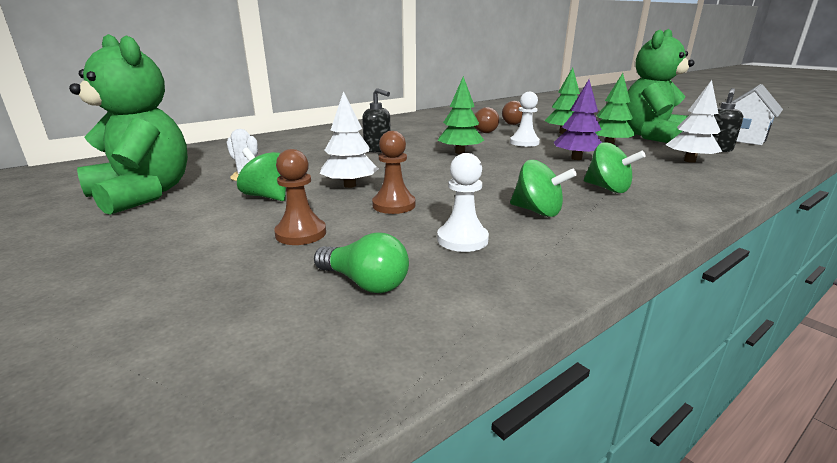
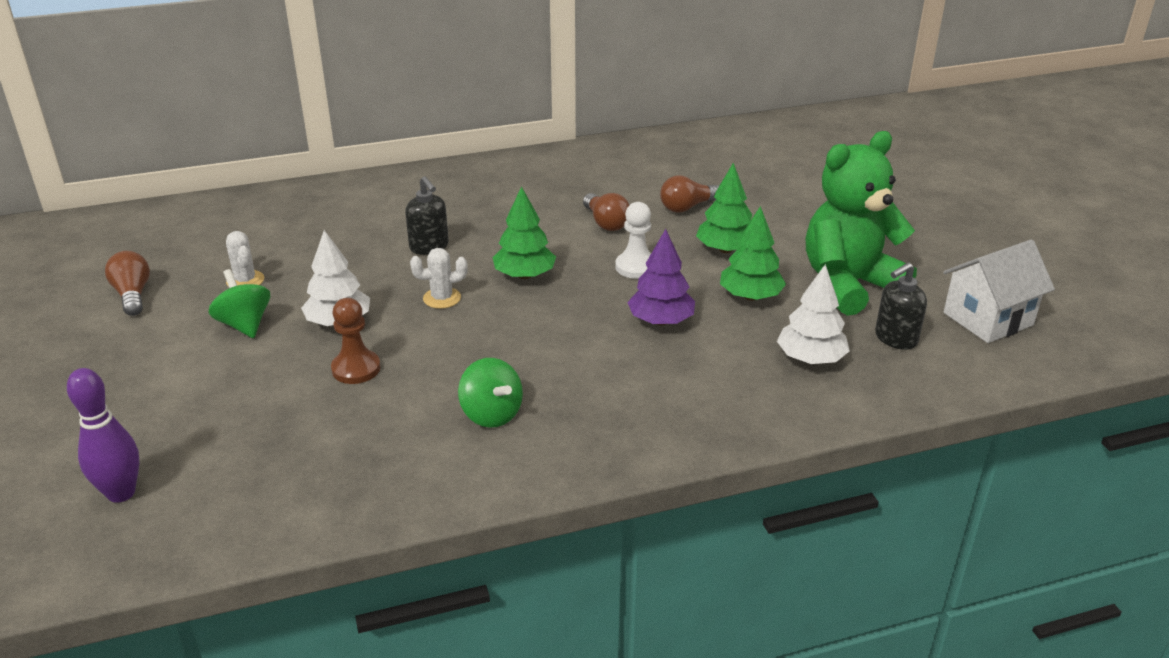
camera: 20 degrees right, 10 degrees up
(143, 194) = (133, 295): green teddy bear -> brown light bulb
(221, 334) = (121, 493): none -> purple bowling pin
(301, 233) = (240, 393): brown pawn -> none
(365, 283) = (250, 470): green light bulb -> none
(416, 166) = (442, 298): none -> white cactus
(462, 239) = (375, 438): white pawn -> none
(608, 188) = (619, 393): green spinning top -> none

